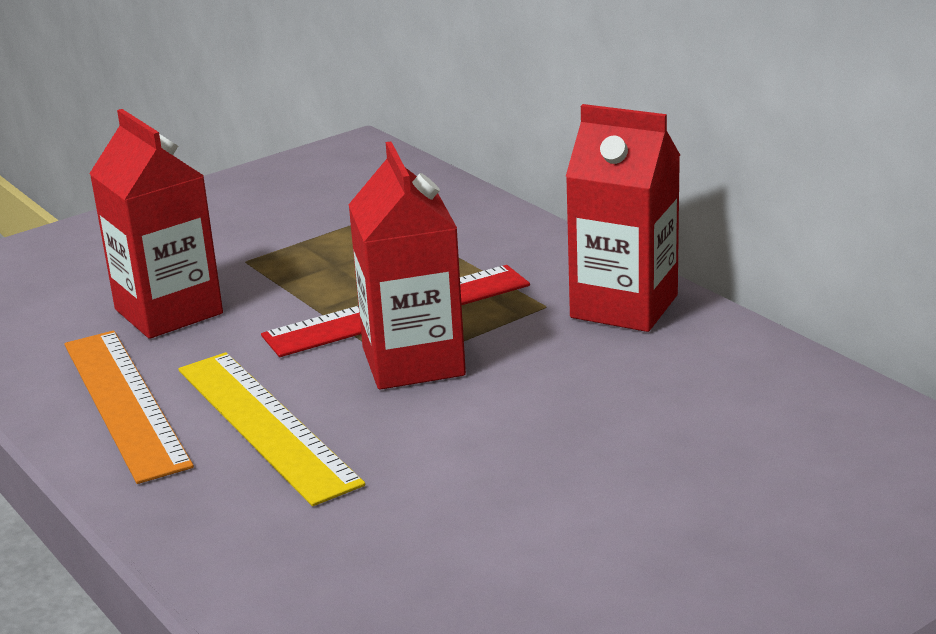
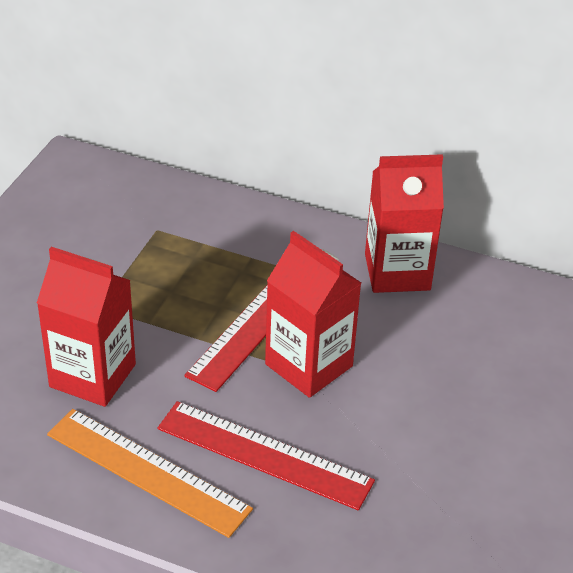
camera: 35 degrees left, 15 degrees up
(265, 425) = (264, 455): yellow ruler -> red ruler

